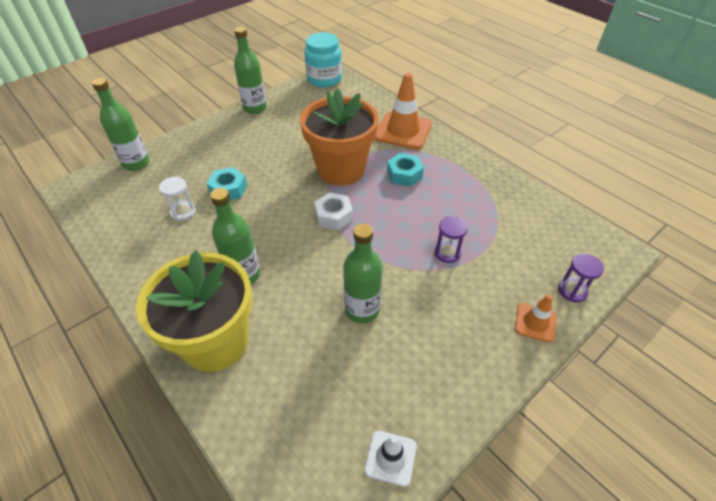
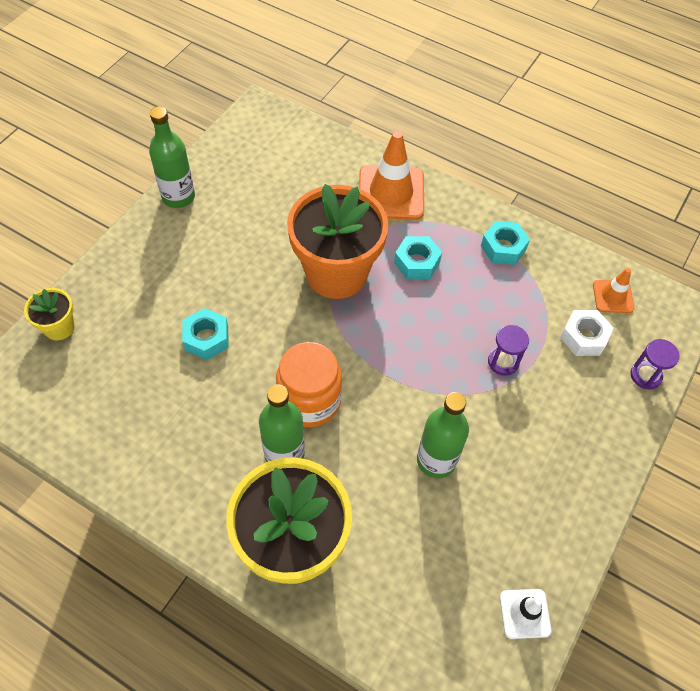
camera: 20 degrees left, 10 degrees up
(136, 163) = (59, 327): green bottle -> yellow flower pot
(183, 212) = (164, 387): white hourglass -> none
(281, 244) = (309, 401): none -> orange jar
(324, 79) = (252, 124): turquoise jar -> none
(334, 216) = (355, 345): white nut -> white nut (584, 337)
(476, 178) = (503, 247): none -> turquoise nut
(535, 322) = (618, 425): orange traffic cone -> orange traffic cone (613, 296)

